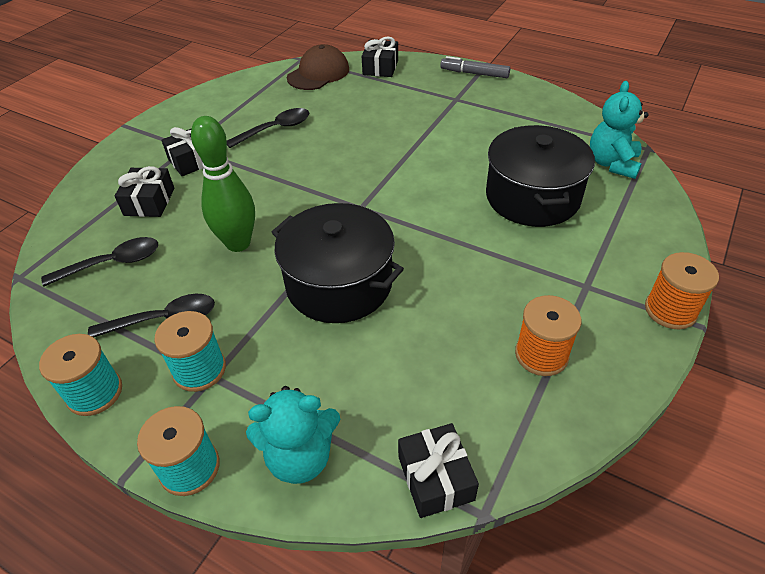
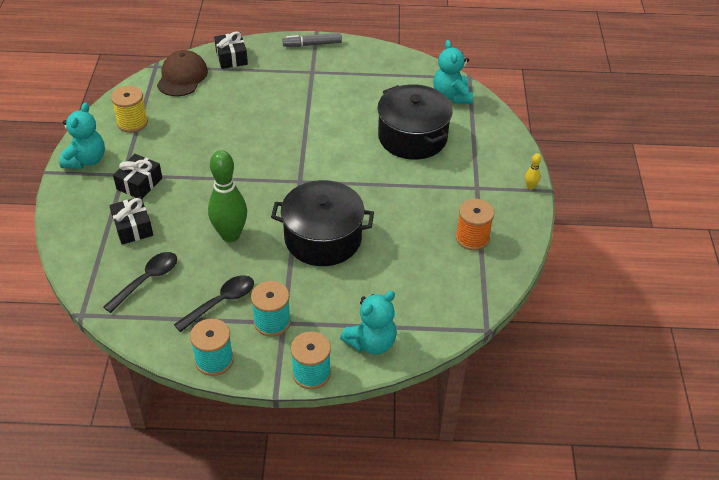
camera: 30 degrees left, 0 degrees up
(166, 124) = (86, 160): none -> turquoise teddy bear
(237, 102) = (132, 122): none -> yellow spool
(275, 129) = (185, 138): black spoon -> none
(436, 478) = (452, 323): black gift -> none
(670, 310) = (530, 187): orange spool -> yellow bowling pin

